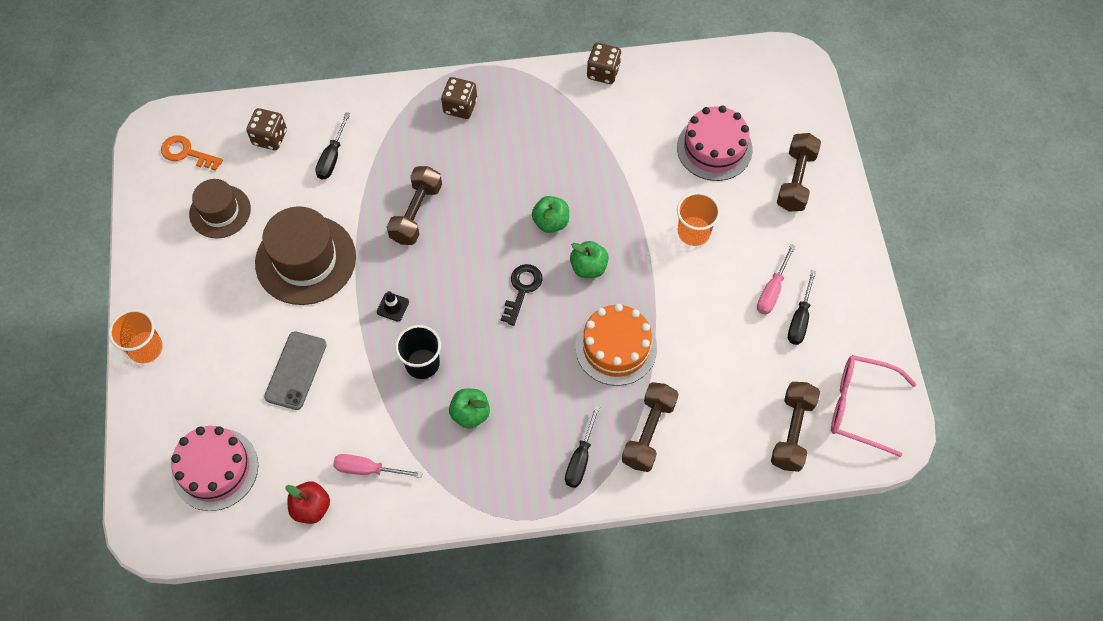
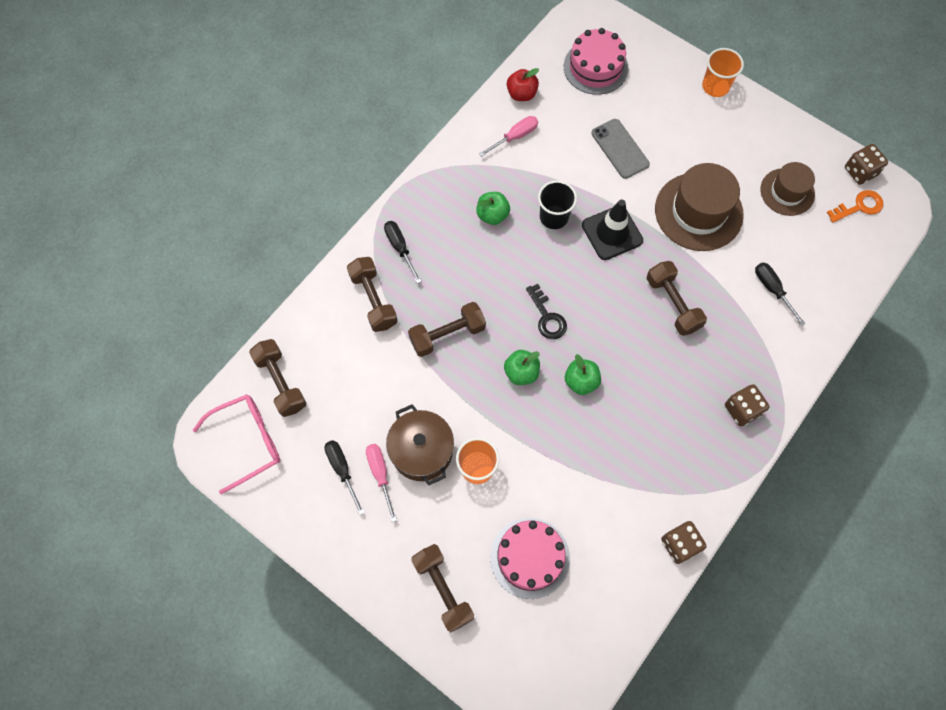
camera: 135 degrees right, 5 degrees up
(270, 137) = (827, 265): brown dice -> brown dice (860, 172)
(393, 307) = (612, 233): black traffic cone -> black traffic cone, size x2.13
(616, 347) = (447, 334): orange cake -> brown dumbbell
(724, 279) = (422, 451): none -> brown pot

